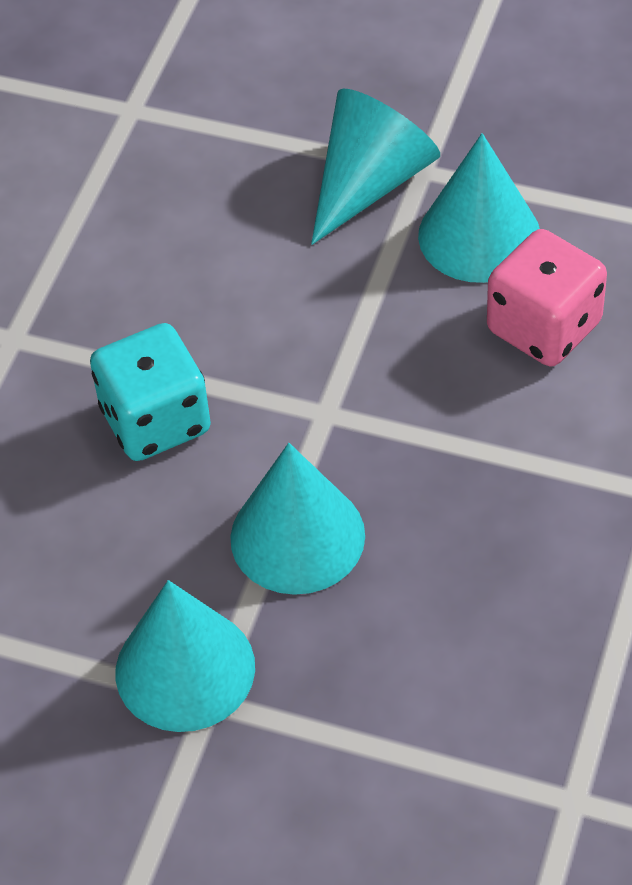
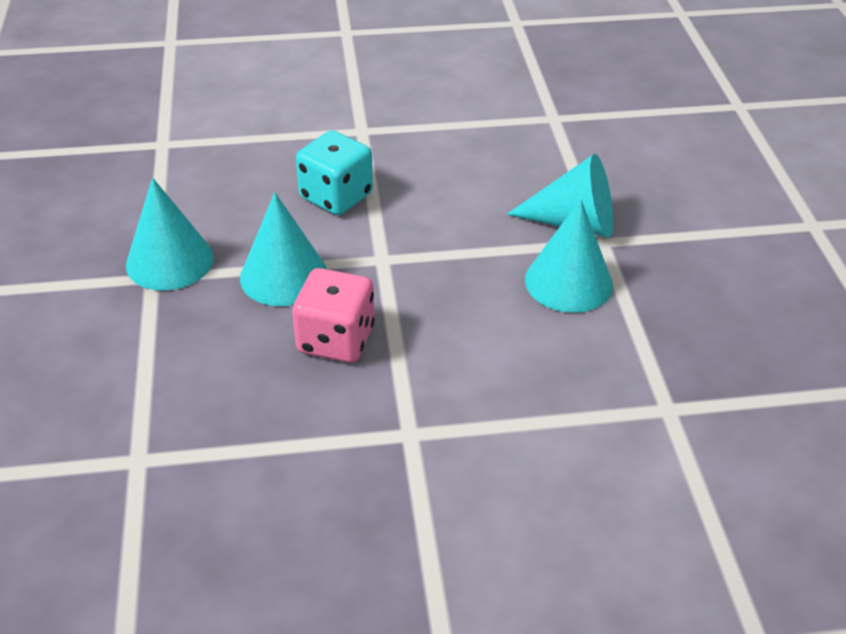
camera: 60 degrees right, 10 degrees down
(544, 327) = (513, 334): pink dice -> pink dice (336, 340)

